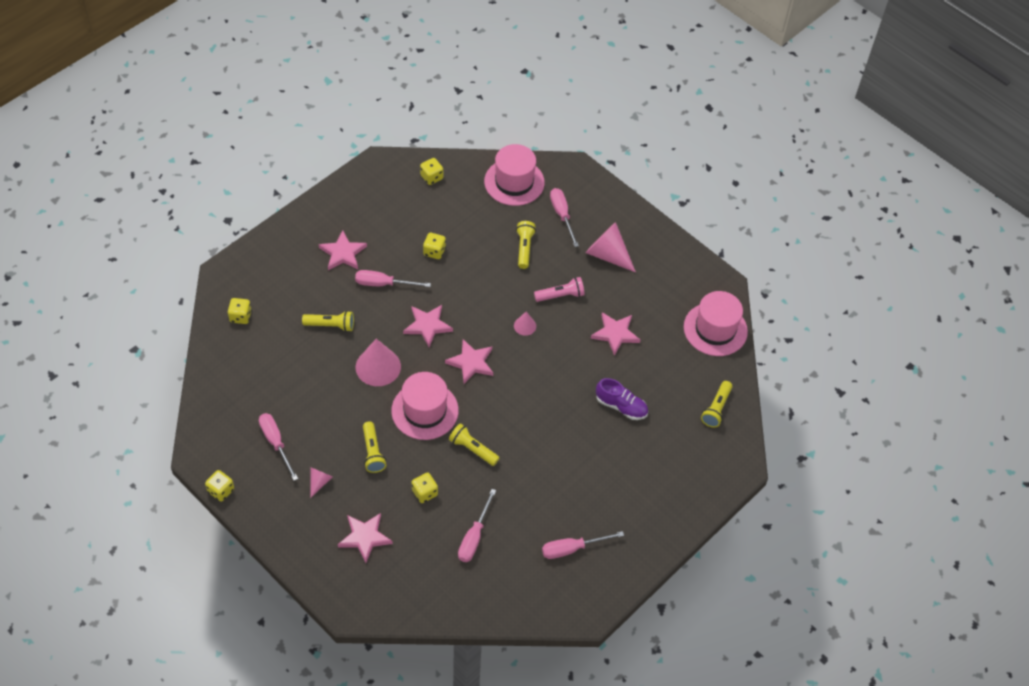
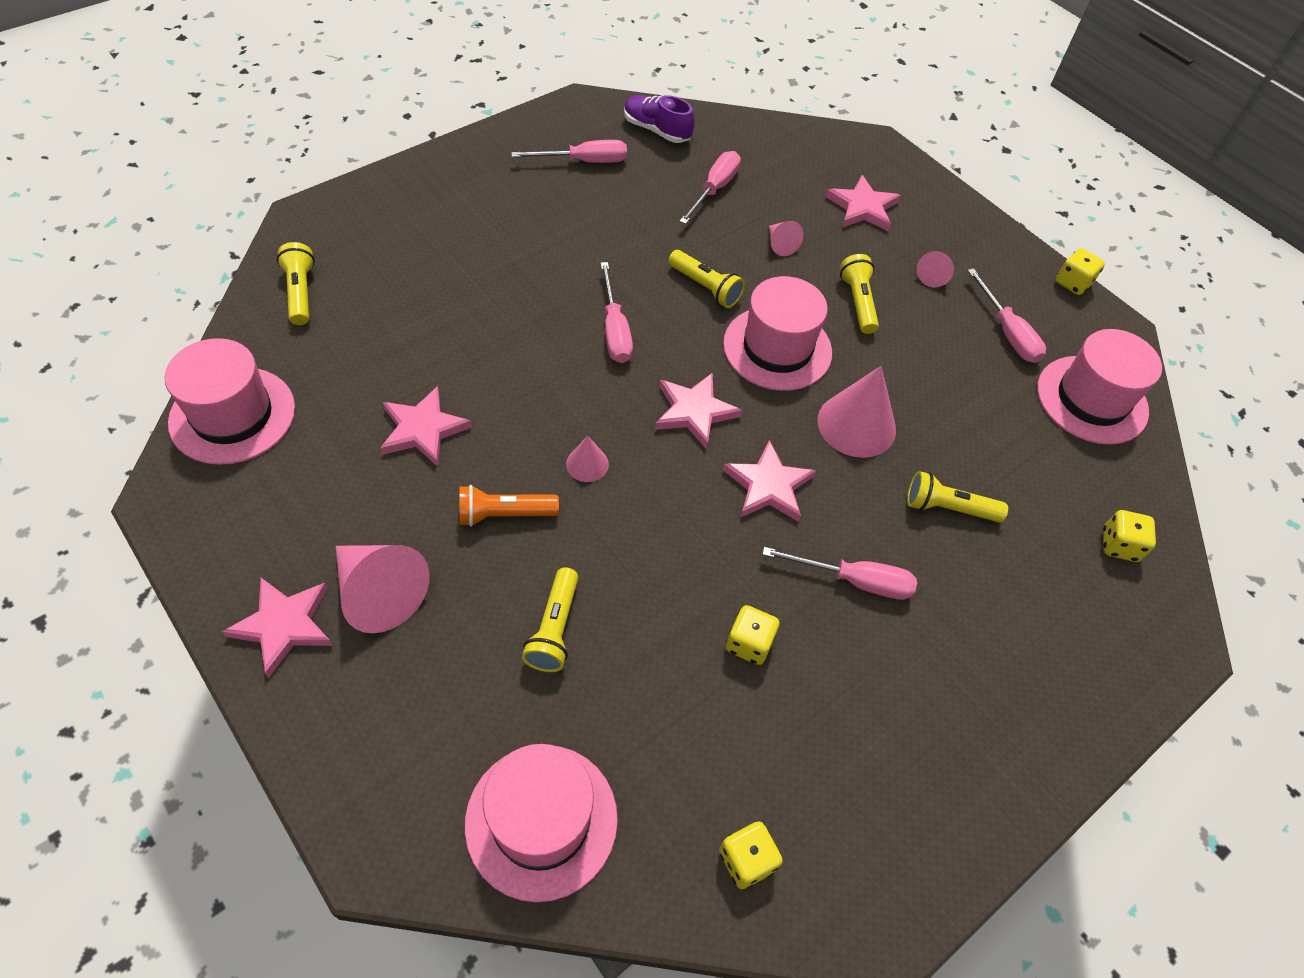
camera: 175 degrees left, 0 degrees up
(232, 401) = (1092, 399): none -> pink hat
(343, 253) = (943, 662): pink star -> pink star (284, 625)
(424, 493) = (780, 244): yellow dice -> pink cone
(560, 295) = (504, 514): pink flashlight -> orange flashlight
(562, 215) = (449, 706): pink screwdriver -> pink screwdriver (614, 330)
(621, 406) = (456, 315): purple shoe -> purple shoe (656, 130)
(716, 409) = (301, 292): yellow flashlight -> yellow flashlight turned 45 degrees counterclockwise

